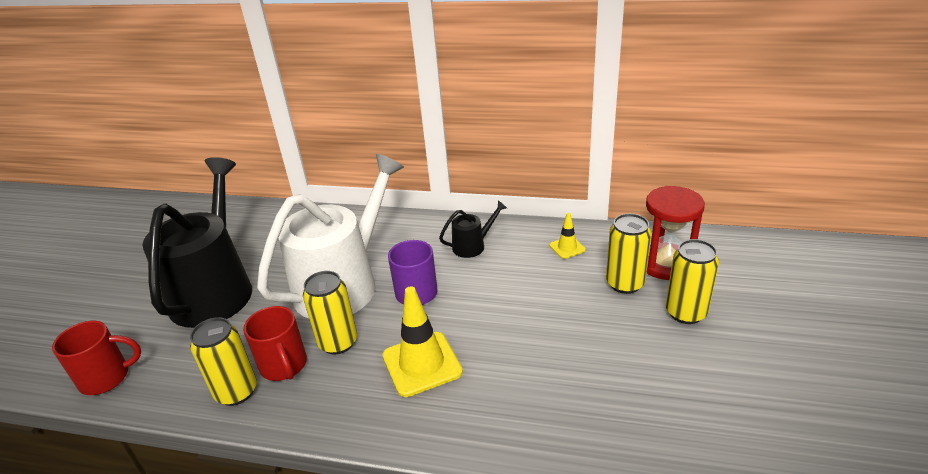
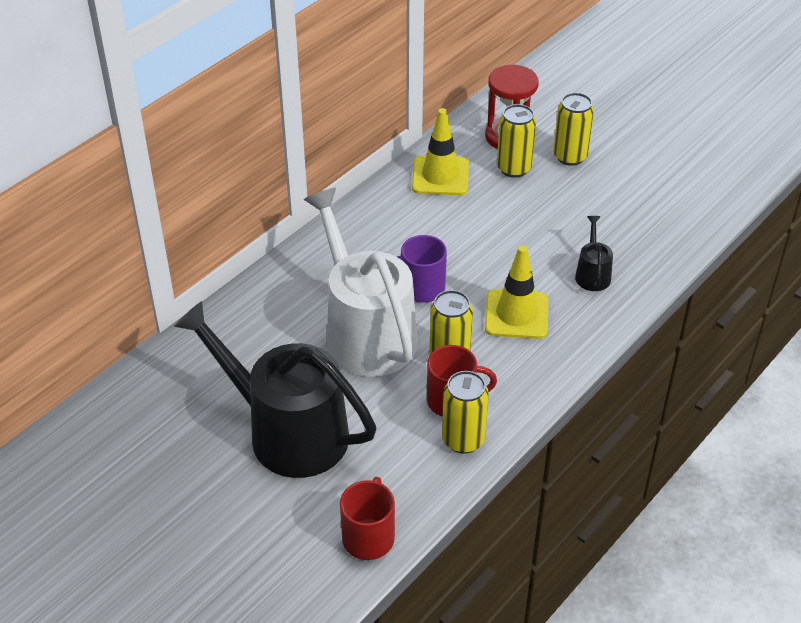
camera: 65 degrees left, 10 degrees up
(472, 246) = (384, 229): black watering can -> black watering can (592, 274)
(567, 247) = (440, 176): yellow traffic cone -> yellow traffic cone, size x1.95

